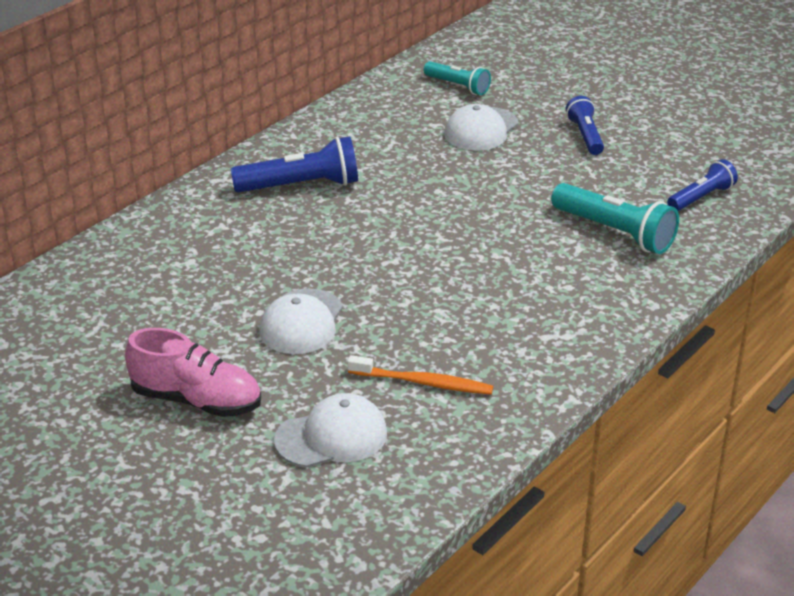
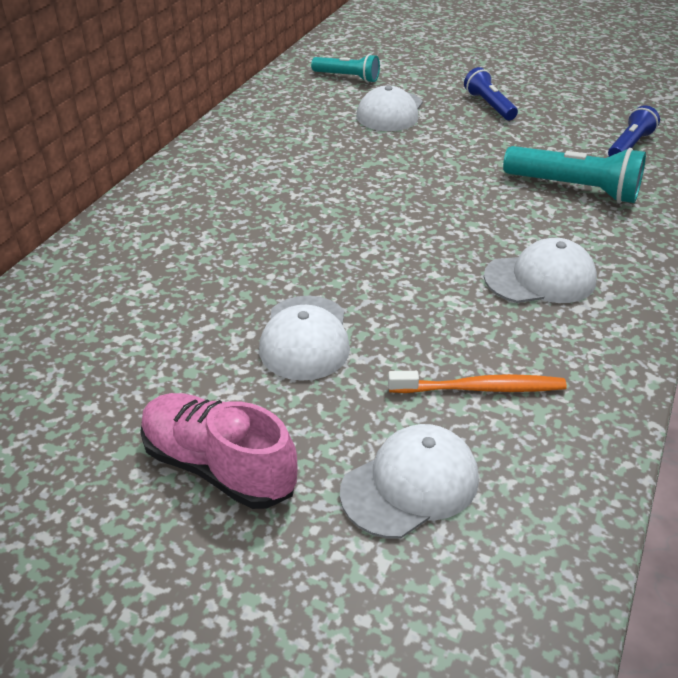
camera: 15 degrees left, 5 degrees up
(196, 400) = (218, 467): pink shoe -> pink shoe turned 150 degrees counterclockwise
(301, 186) = (237, 187): blue flashlight -> none
(528, 307) = (540, 278): none -> white cap

